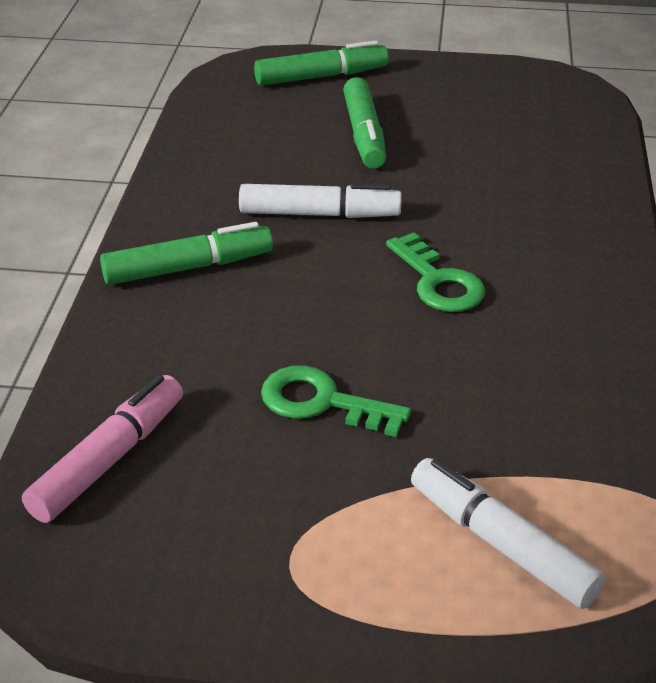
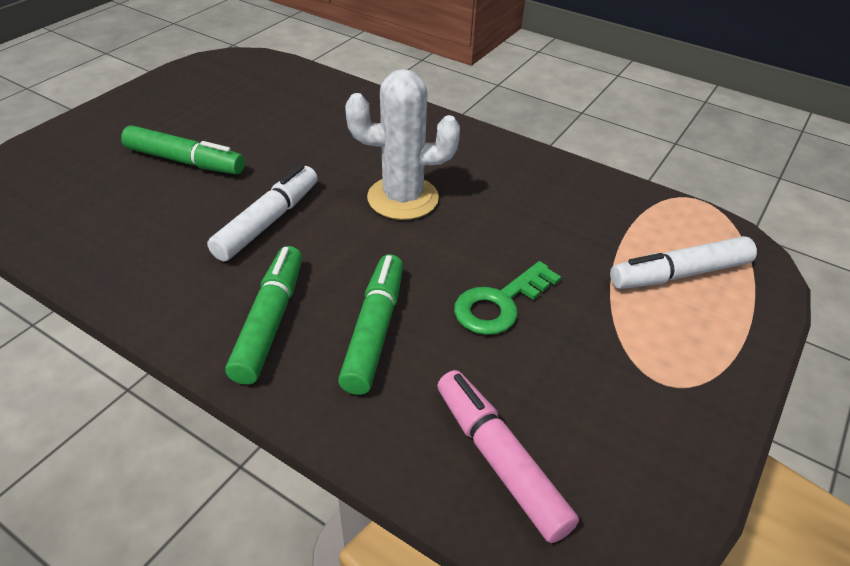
camera: 65 degrees left, 5 degrees up
(321, 76) = (72, 150): green marker -> green marker (374, 331)
(438, 281) = (403, 198): green key -> white cactus

